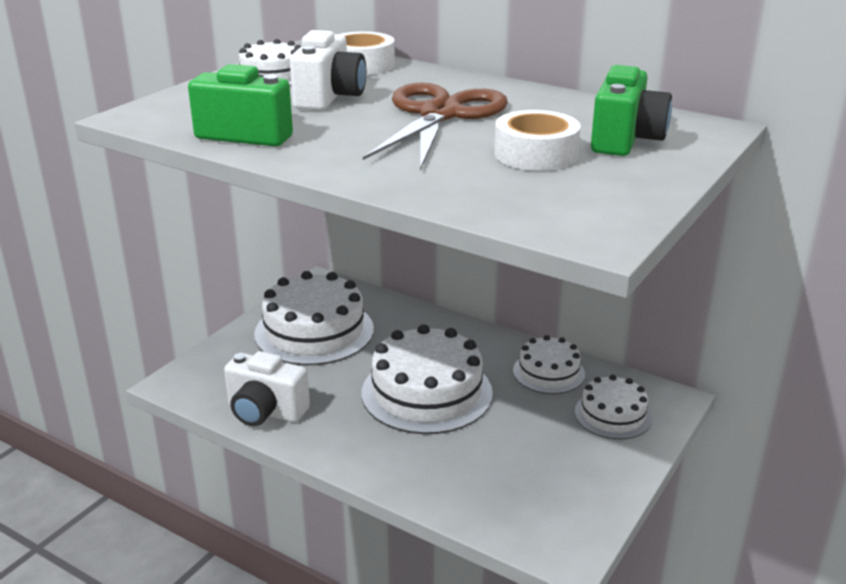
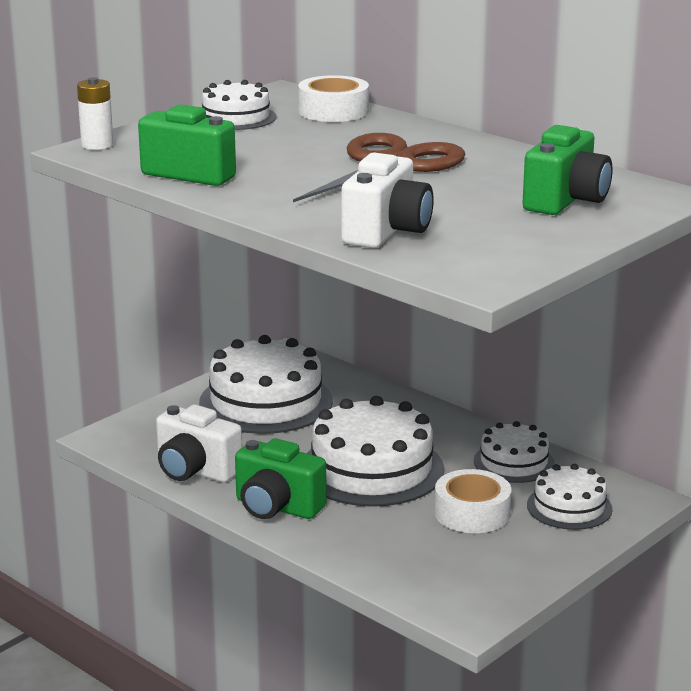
camera: 10 degrees right, 5 degrees down
(142, 110) = (97, 145): none -> white battery
(329, 98) = (286, 143): white camera -> white camera (387, 232)
(350, 444) = (276, 507): none -> green camera
(536, 154) = (466, 208): white tape -> white tape (472, 513)

